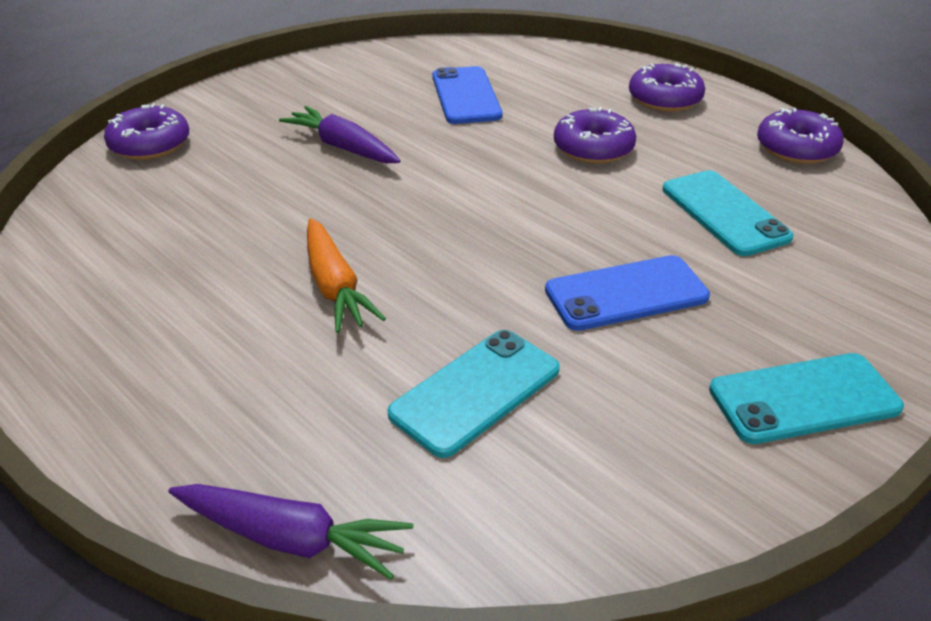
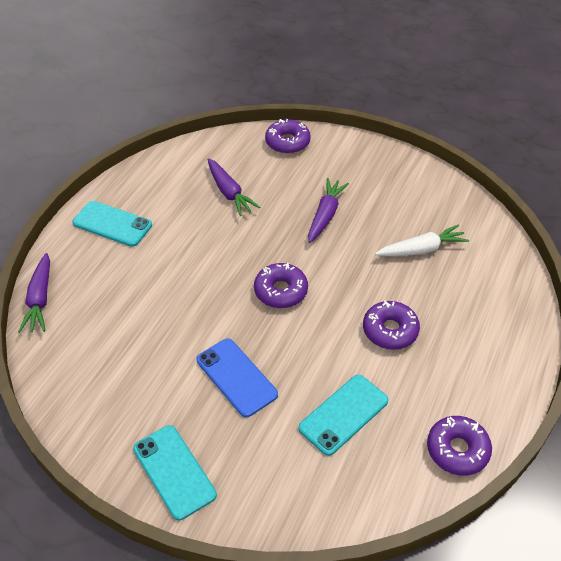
camera: 70 degrees right, 10 degrees up
(208, 222) = (229, 192): none -> purple carrot
(335, 286) = (196, 257): orange carrot -> none
(466, 96) = (421, 249): blue phone -> white carrot
(475, 392) = (138, 333): turquoise phone -> turquoise phone (112, 224)
(665, 99) = (487, 358): purple donut -> purple donut (281, 291)

